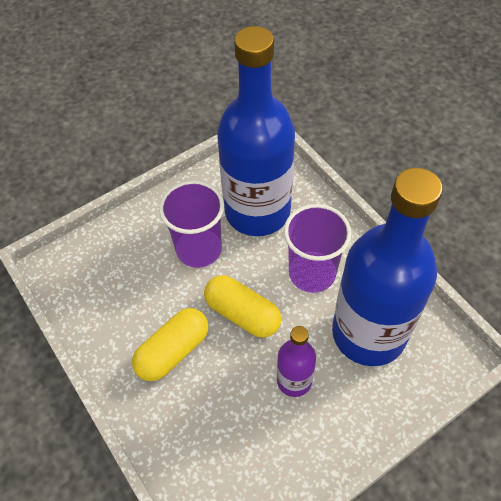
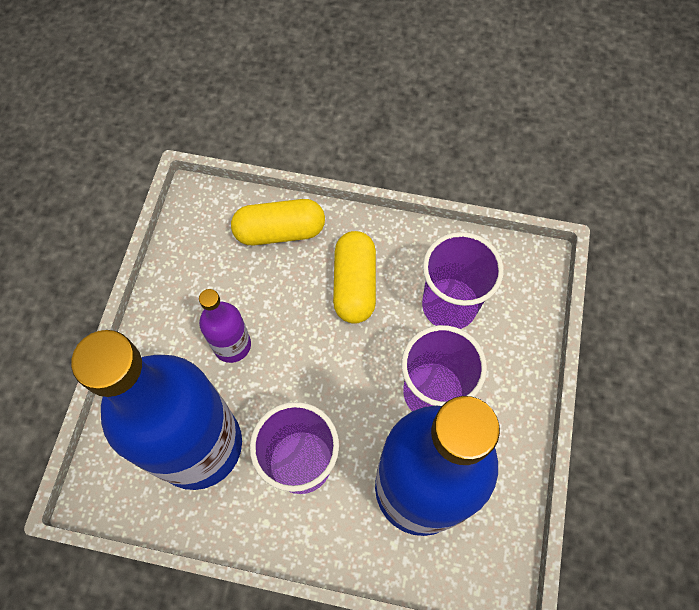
camera: 135 degrees right, 10 degrees up
(131, 287) = (449, 305): none -> purple cup
(242, 314) = (329, 365): yellow capsule -> yellow capsule (280, 231)

